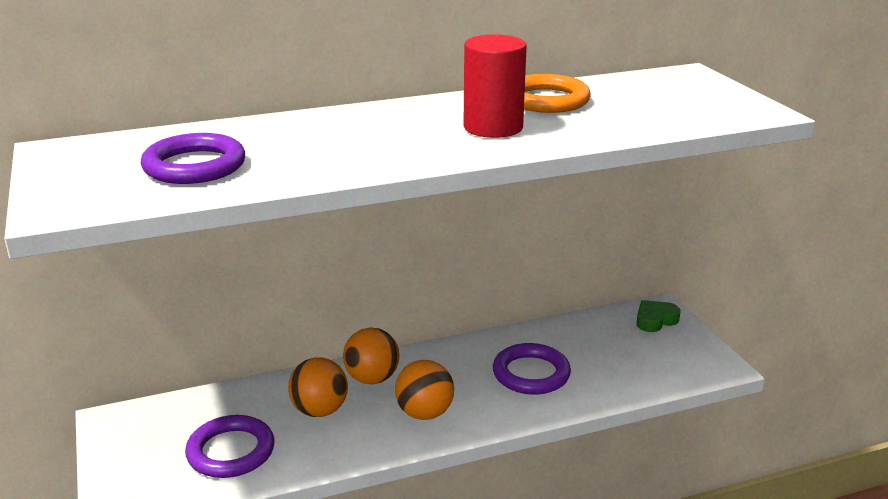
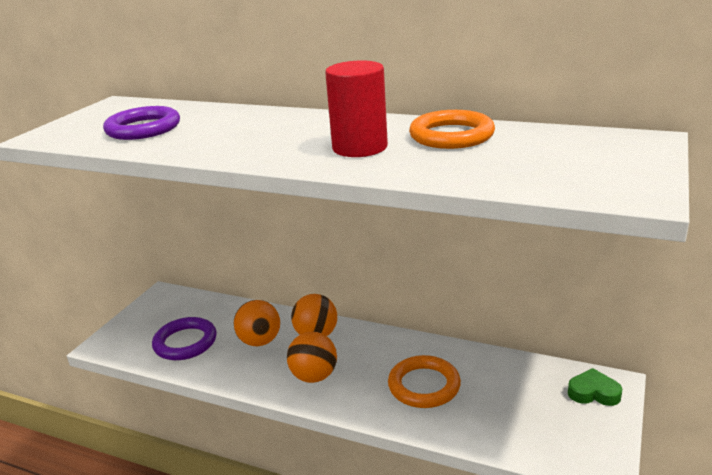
camera: 45 degrees right, 0 degrees up
(531, 374) = (424, 386): purple ring -> orange ring

